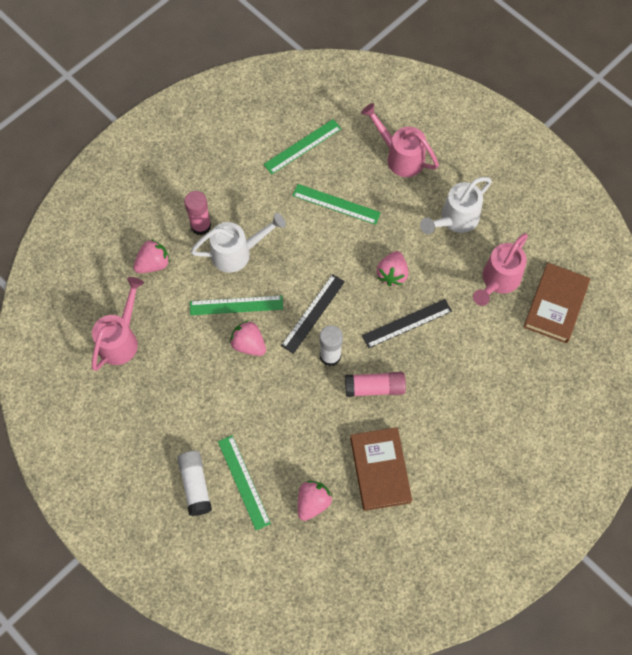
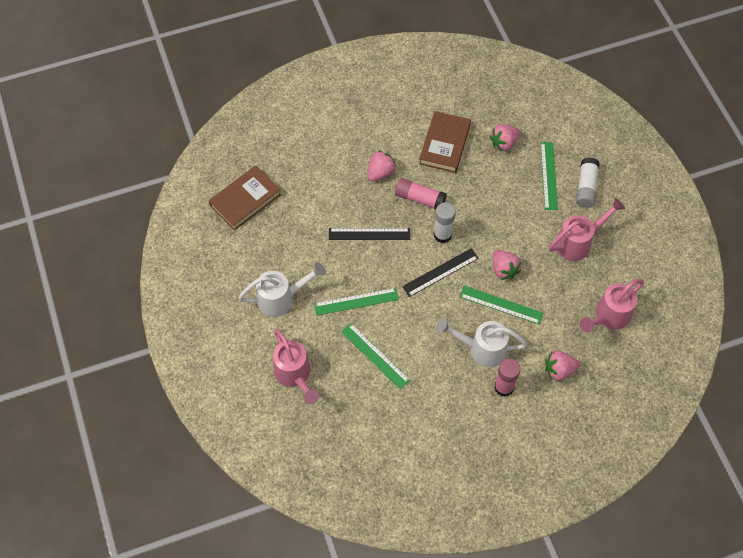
camera: 155 degrees left, 5 degrees down
(302, 146) = (378, 424): green ruler -> green ruler (356, 301)
(392, 274) = (359, 276): pink strawberry -> pink strawberry (380, 173)
(498, 281) = (278, 236): pink watering can -> pink watering can (578, 242)

